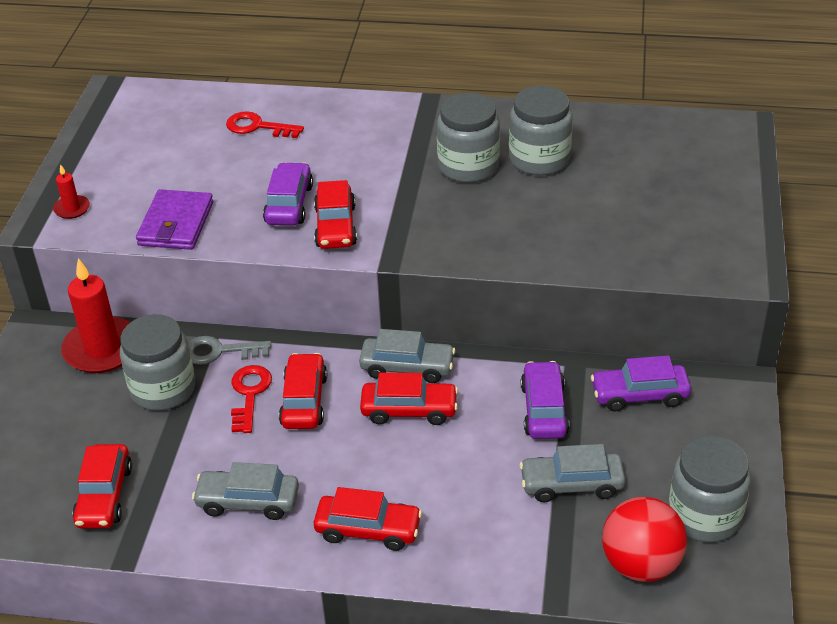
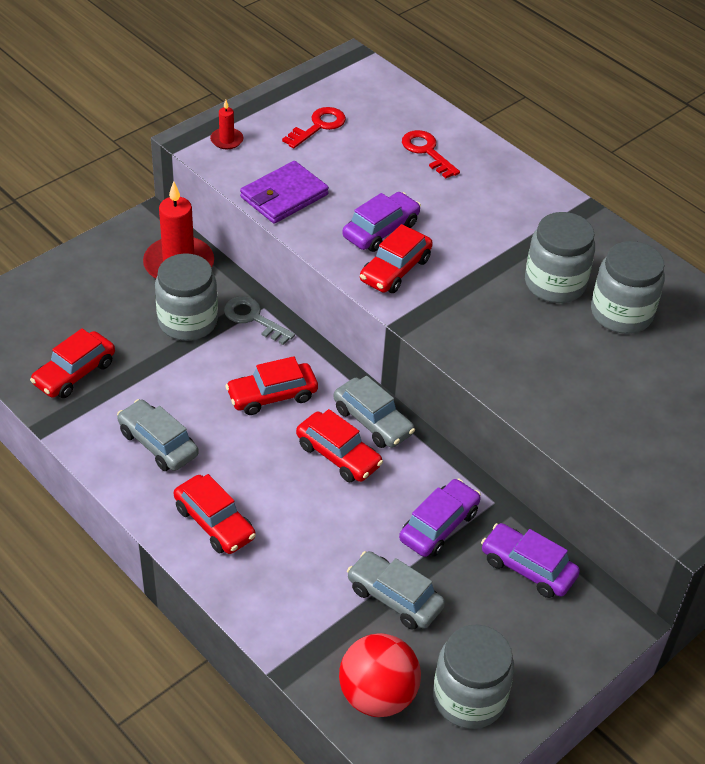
camera: 35 degrees right, 5 degrees up
(249, 394) = (240, 365): red key -> red key (318, 126)
(304, 401) = (272, 396): red car -> red car turned 150 degrees counterclockwise

